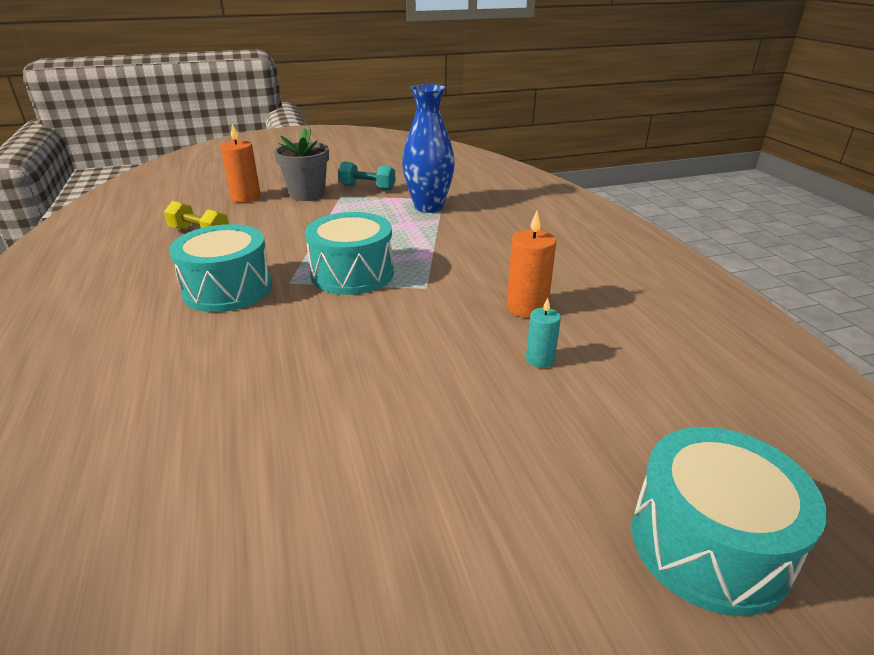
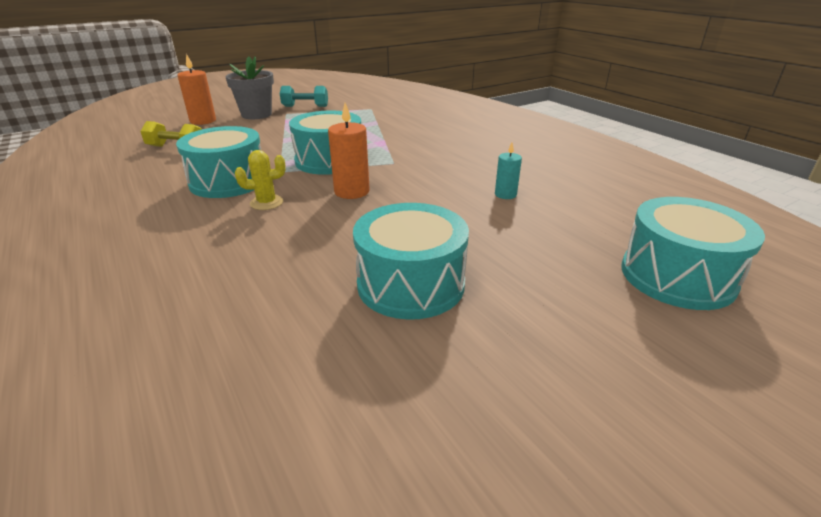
camera: 15 degrees left, 0 degrees up
(252, 327) = (266, 203): none -> yellow cactus
(349, 480) = (411, 284): none -> turquoise drum
(428, 207) = (363, 114): blue vase -> none
(527, 307) = (477, 166): orange candle -> orange candle (352, 191)

